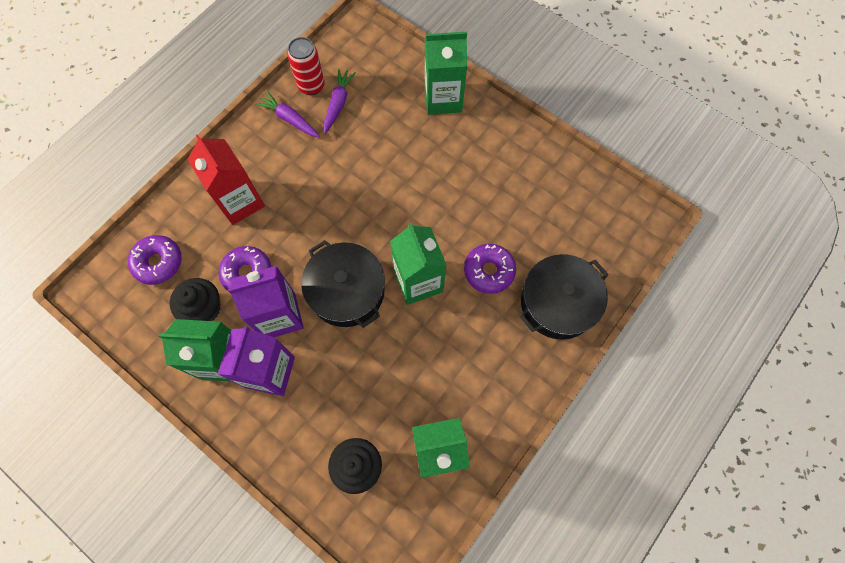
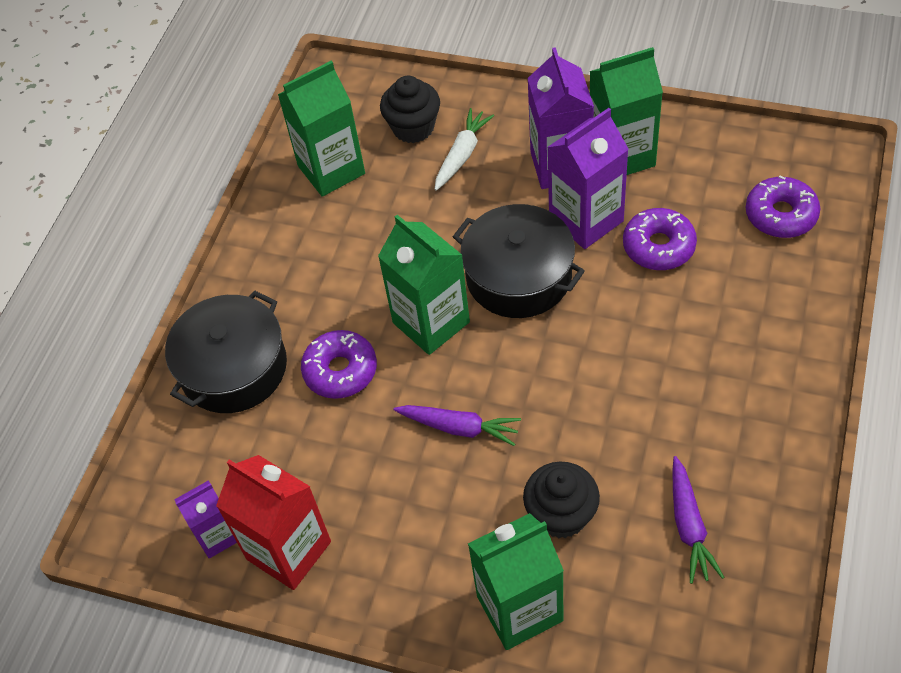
camera: 165 degrees right, 15 degrees down
(204, 308) = (683, 192): black cupcake -> black cupcake (561, 515)
(240, 202) = (733, 323): red carton -> red carton (289, 550)
(289, 119) = (749, 468): purple carrot -> purple carrot (459, 428)
(311, 86) = (753, 539): red can -> none
(334, 418) = (462, 155): none -> white carrot
(592, 196) = (217, 535): none -> purple carton

